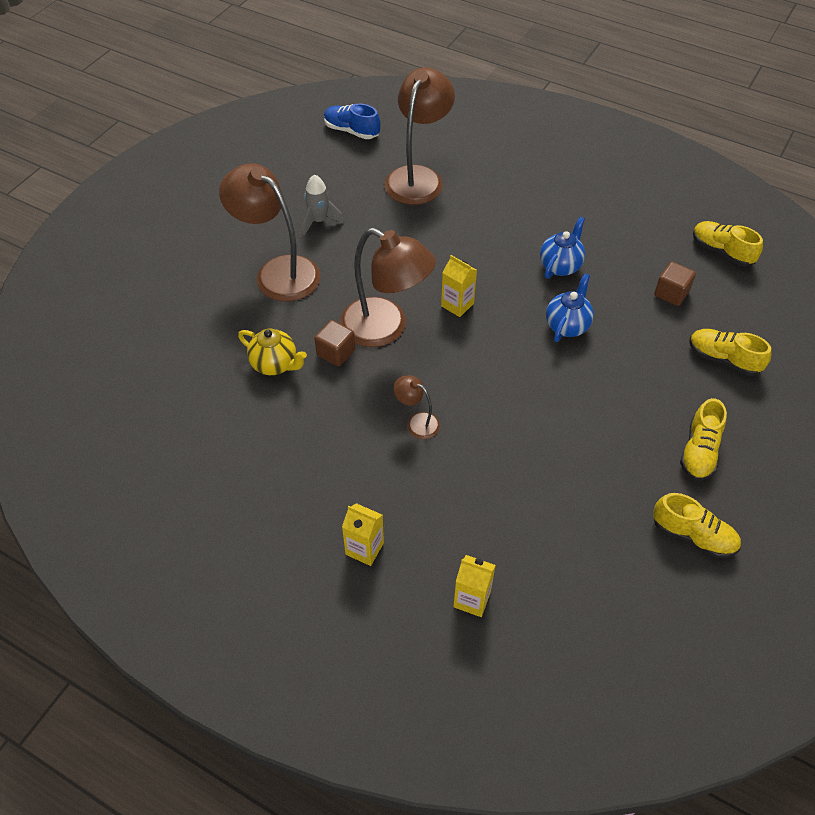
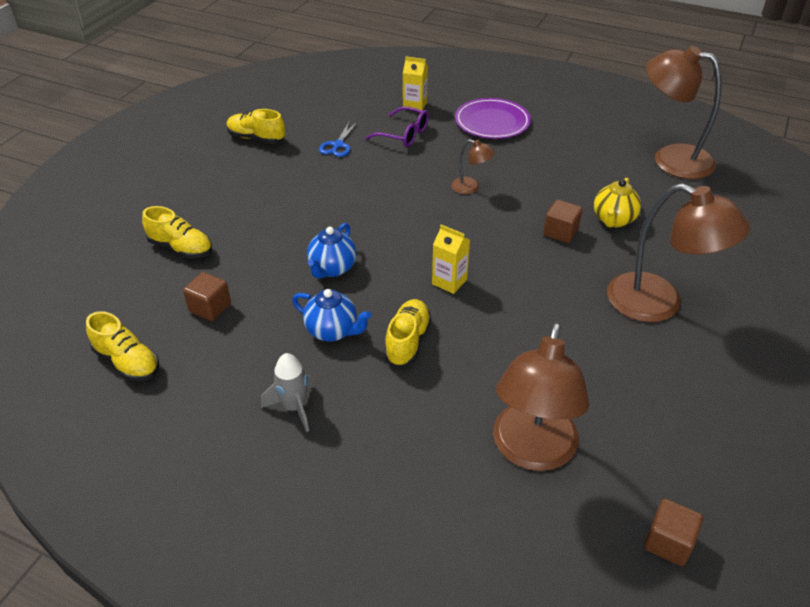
camera: 175 degrees right, 10 degrees down
(275, 364) = (613, 220): yellow teapot -> yellow teapot turned 90 degrees counterclockwise
(319, 221) = (642, 370): grey rocket -> grey rocket (294, 407)
(351, 131) = (668, 542): blue shoe -> brown cube
(364, 548) = (492, 122): yellow carton -> purple plate
(385, 328) = (519, 255): brown lamp -> brown lamp (670, 159)
(490, 529) = (404, 134): none -> purple glasses
(560, 266) = (332, 331): blue teapot -> blue teapot turned 90 degrees counterclockwise
(579, 513) = (338, 145): none -> blue scissors
(699, 452) = (233, 182): yellow shoe -> yellow shoe (407, 341)

